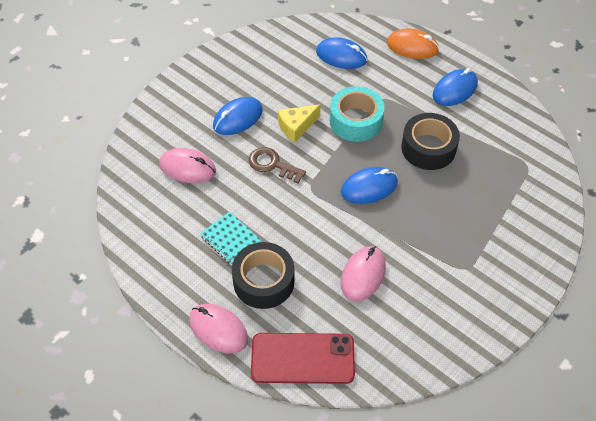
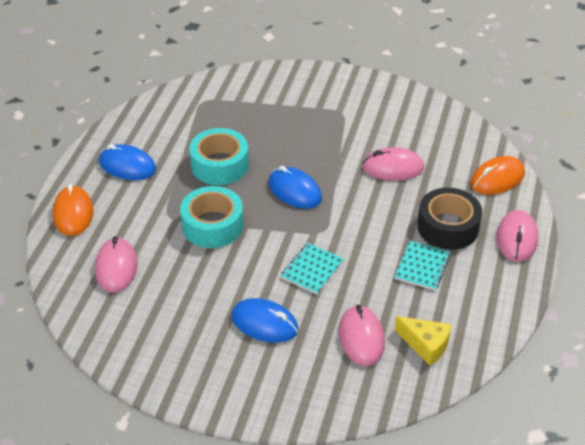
camera: 115 degrees left, 10 degrees down
(272, 165) = (312, 270): brown key -> turquoise notebook
(296, 127) = (248, 269): yellow cheese -> yellow cheese (425, 345)
(302, 358) = (497, 179): red phone -> orange mouse
(341, 56) = (116, 267): blue mouse -> pink mouse
(428, 148) = (219, 165): black tape -> turquoise tape

